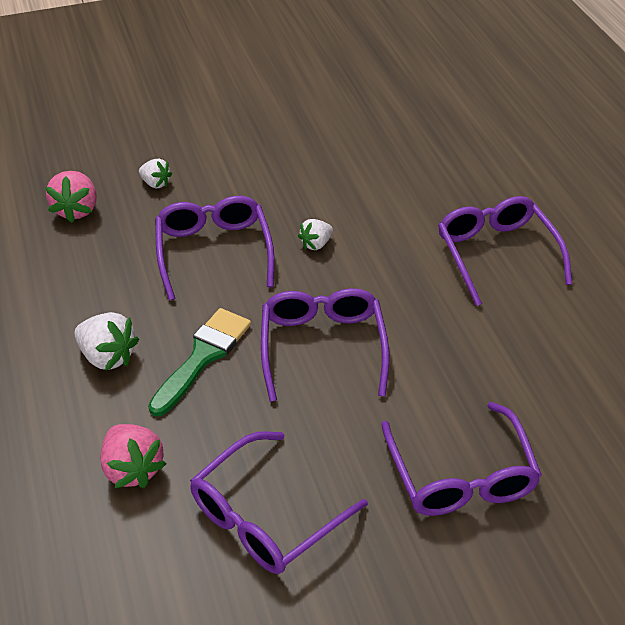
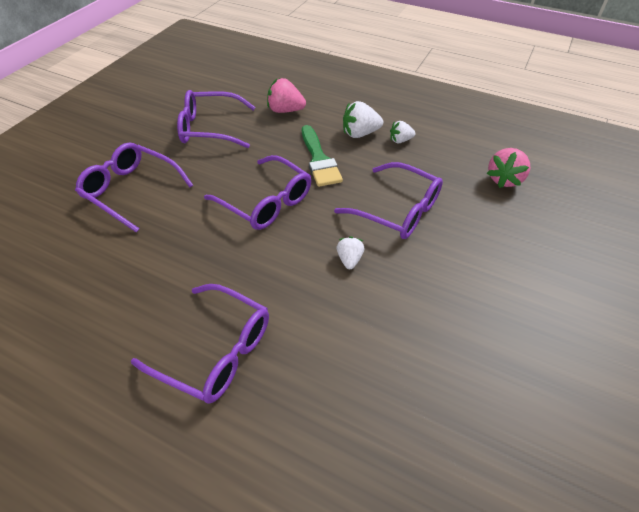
camera: 135 degrees right, 5 degrees up
(76, 210) = (504, 179): pink strawberry -> pink strawberry turned 105 degrees counterclockwise
(155, 183) = (502, 226): white strawberry -> white strawberry (400, 140)
(267, 516) = (211, 128): purple glasses -> purple glasses turned 90 degrees counterclockwise

